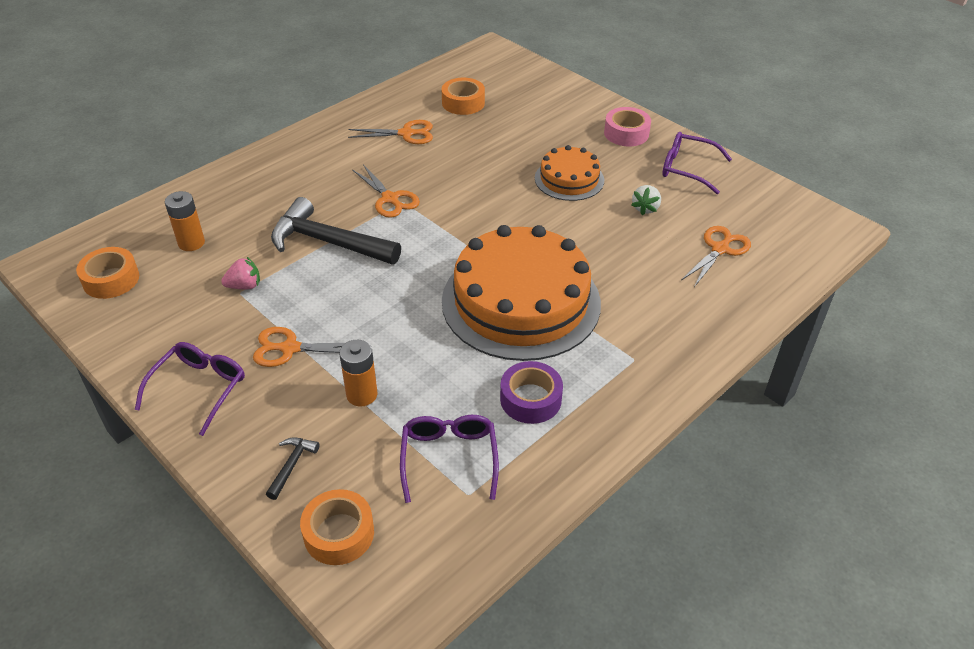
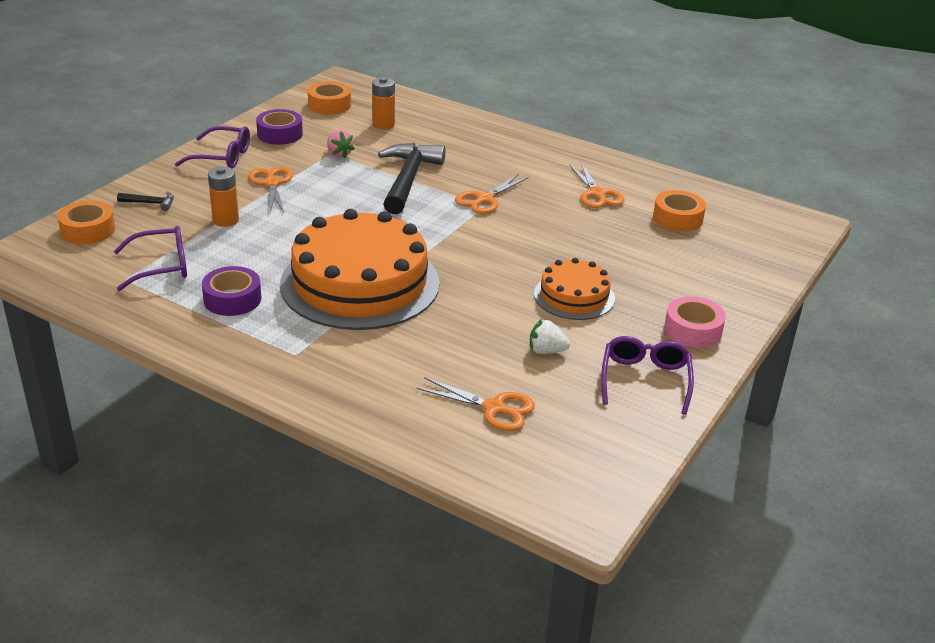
camera: 75 degrees right, 10 degrees down
(165, 330) = (280, 134): none -> purple tape

